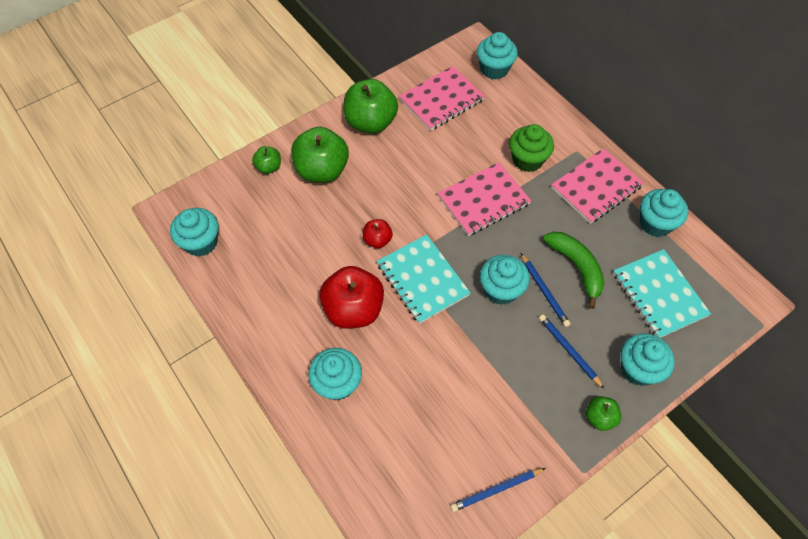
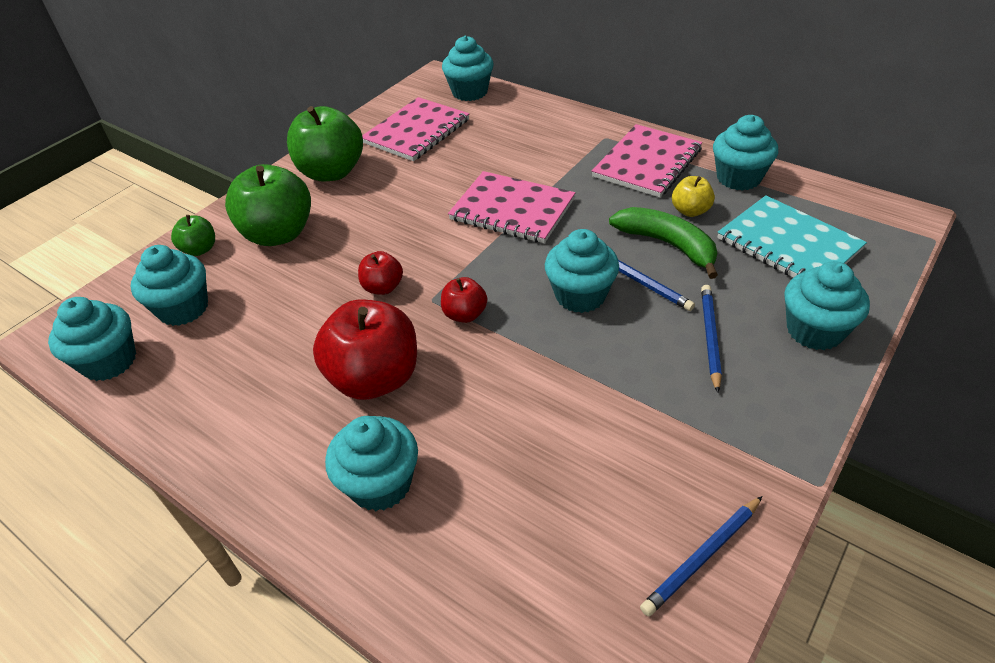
camera: 15 degrees left, 15 degrees down
(250, 215) = (183, 308): none -> turquoise cupcake
(422, 280) = (465, 314): turquoise notebook -> red apple
(483, 200) = (512, 210): pink notebook -> pink notebook turned 75 degrees clockwise
(527, 160) = (549, 159): green cupcake -> none
(569, 351) = (710, 337): blue pencil -> blue pencil turned 60 degrees clockwise
(599, 417) = (799, 405): green apple -> none
(606, 242) = (690, 211): none -> yellow apple

